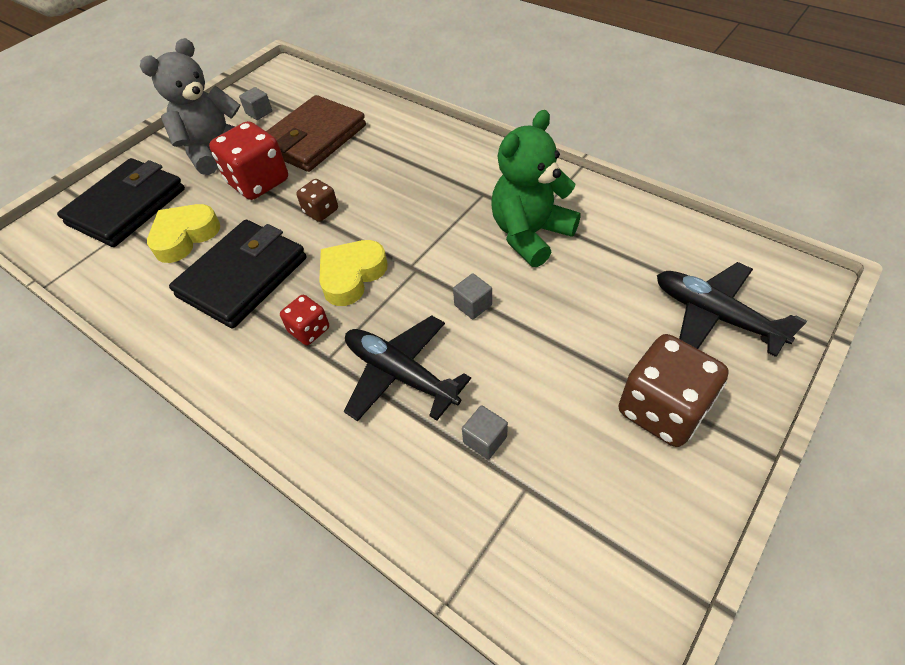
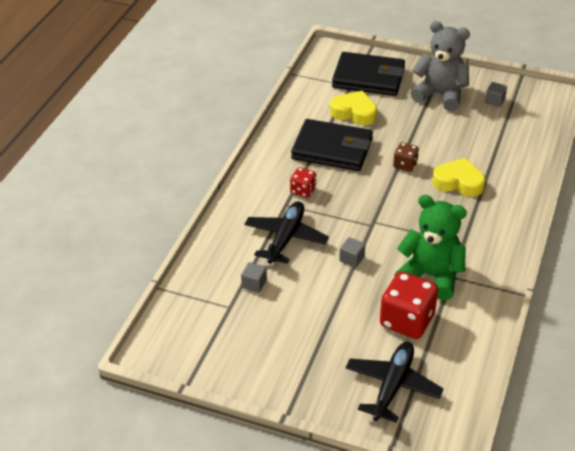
camera: 70 degrees right, 10 degrees down
(258, 182) = (419, 126): red dice -> red dice (407, 320)
(314, 138) = (480, 138): brown wallet -> none
(352, 276) = (353, 196): yellow heart -> yellow heart (458, 182)
(662, 409) = (302, 362): brown dice -> none

